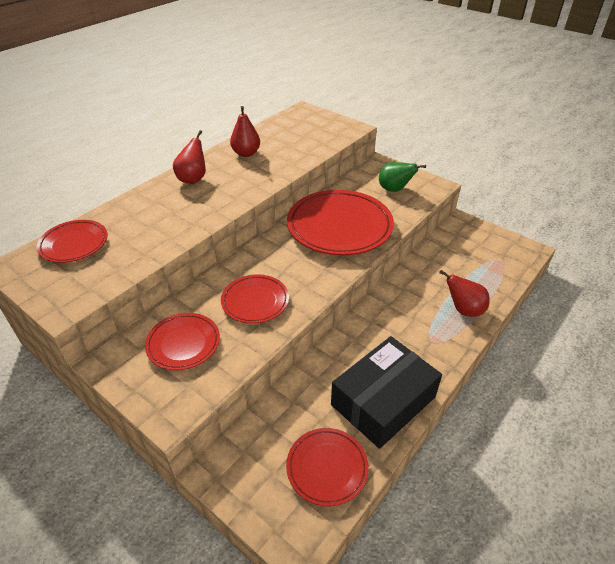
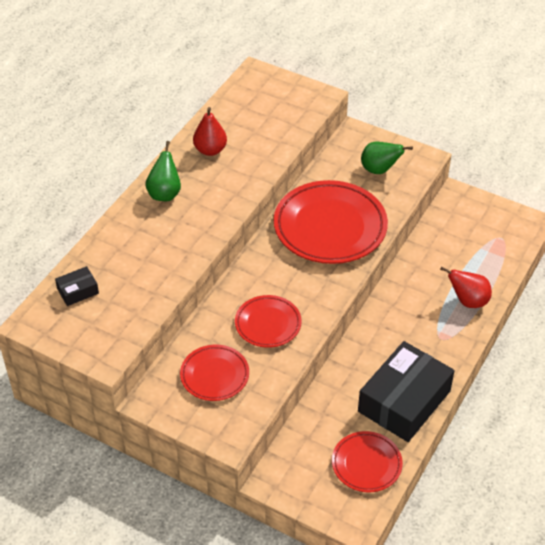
camera: 10 degrees left, 5 degrees up
(74, 244) = (78, 291): red plate -> black box
(193, 179) = (165, 194): red pear -> green pear

